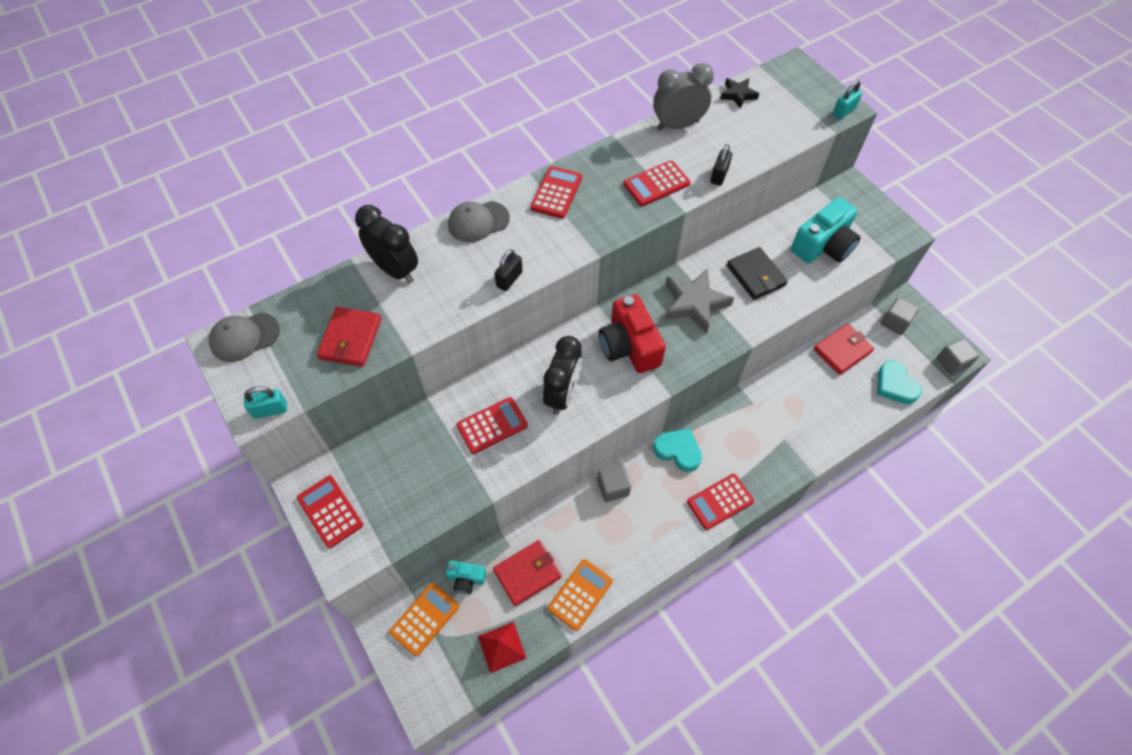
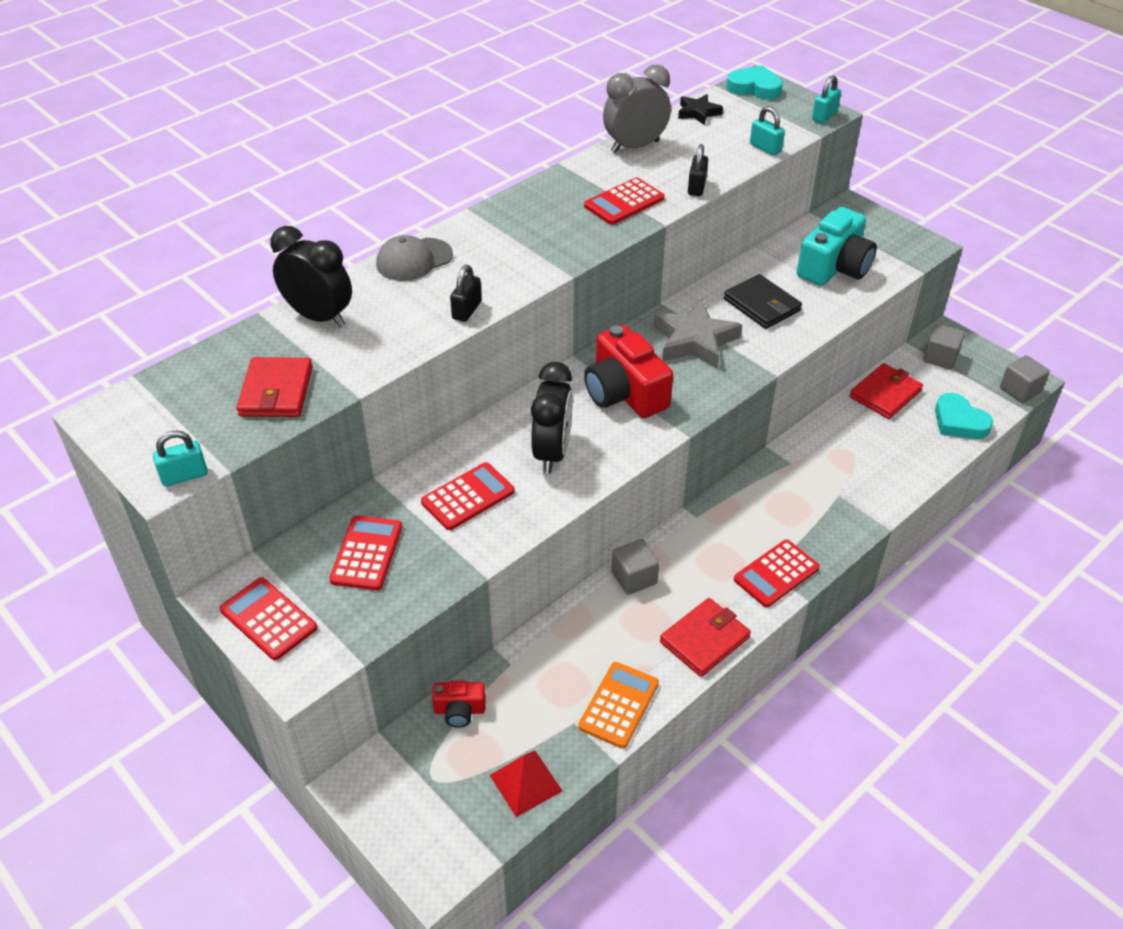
camera: 10 degrees left, 15 degrees down
(244, 337) = (134, 406): grey cap -> none
(424, 619) = (411, 767): orange calculator -> none
(466, 579) = (459, 710): turquoise camera -> red camera
(527, 573) = (541, 691): red wallet -> red wallet (704, 640)
(556, 193) = (504, 222): red calculator -> red calculator (366, 553)
(678, 451) = (708, 526): turquoise heart -> turquoise heart (754, 88)
(785, 140) = (765, 148): none -> turquoise padlock

